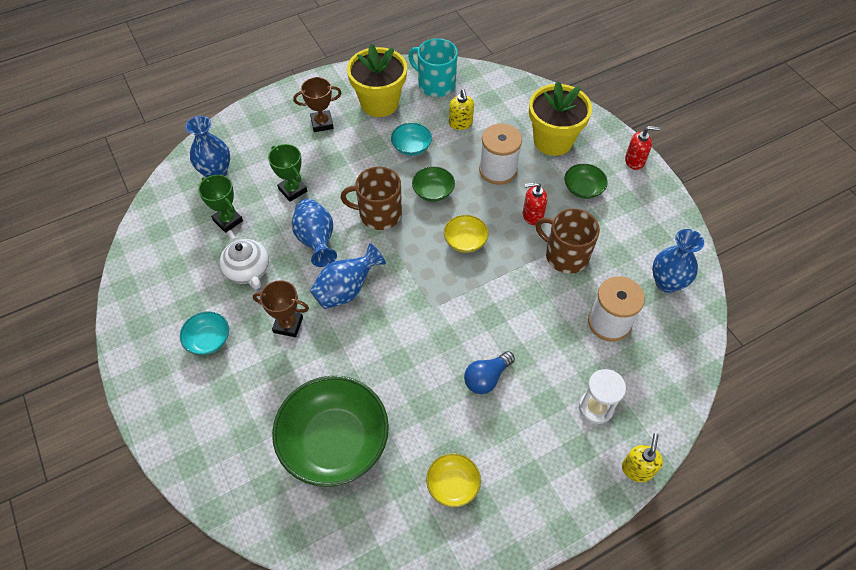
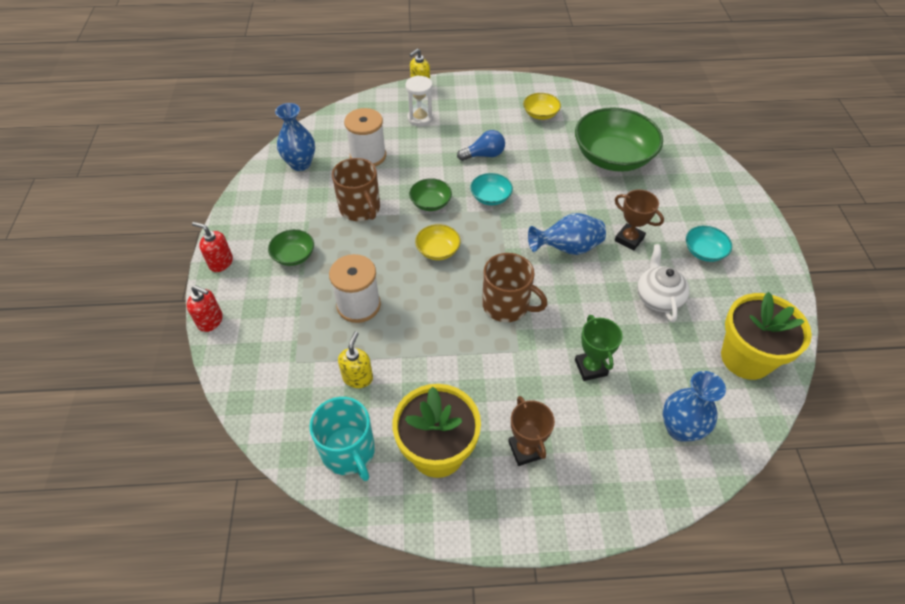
camera: 155 degrees left, 5 degrees down
(228, 220) = (672, 358): green trophy -> none
(316, 241) = (581, 301): blue vase -> none
(322, 123) = (526, 449): brown trophy -> brown trophy turned 60 degrees clockwise
(411, 147) = (432, 369): turquoise bowl -> turquoise bowl (490, 197)
(433, 191) = (439, 308): green bowl -> green bowl (430, 203)
(532, 215) = (361, 250): red soap dispenser -> red soap dispenser (210, 321)
(553, 140) = (276, 315): yellow flower pot -> yellow flower pot (746, 358)

